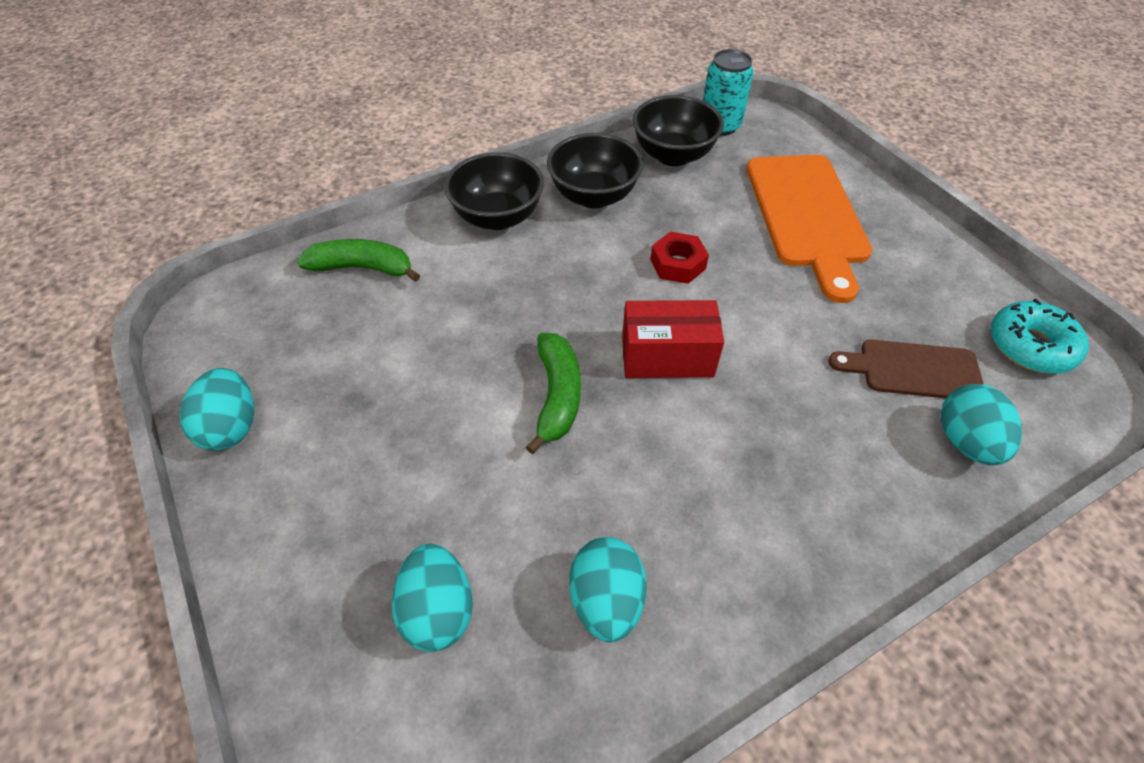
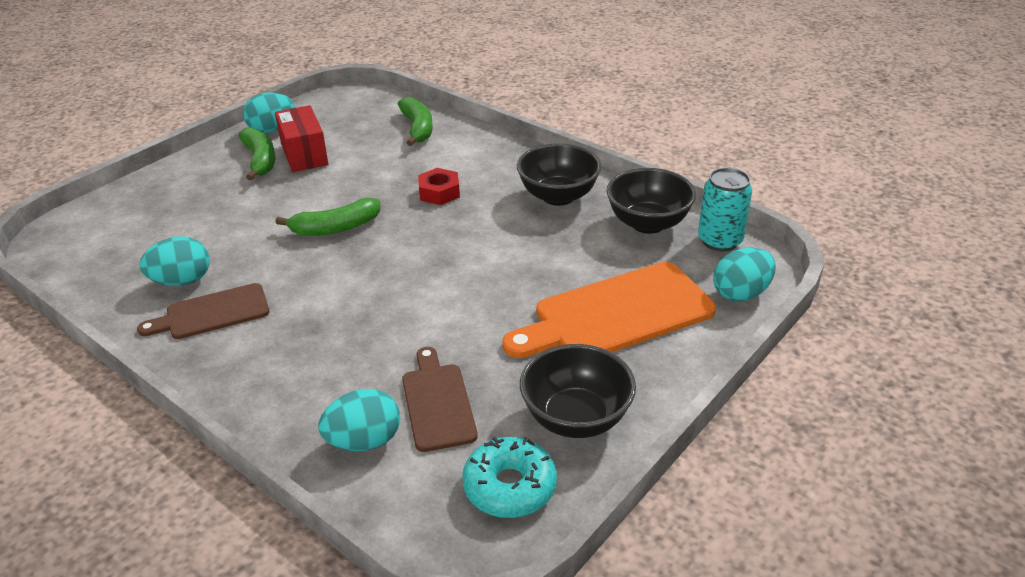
camera: 70 degrees right, 15 degrees down
(318, 455) = (260, 160): none -> green banana
(438, 610) = (167, 225): turquoise egg -> turquoise egg (741, 293)
(498, 217) = (502, 162): black bowl -> black bowl (576, 418)
(667, 357) = (392, 266): red box -> red box (304, 154)
(677, 264) = (500, 253): red nut -> red nut (439, 192)
(698, 566) = (212, 313): none -> brown cutting board

